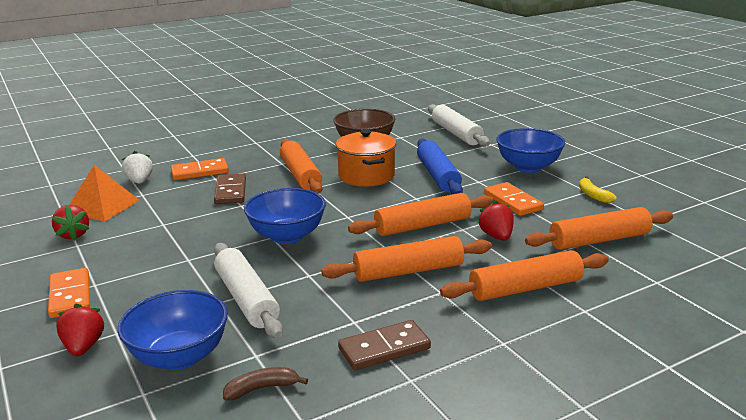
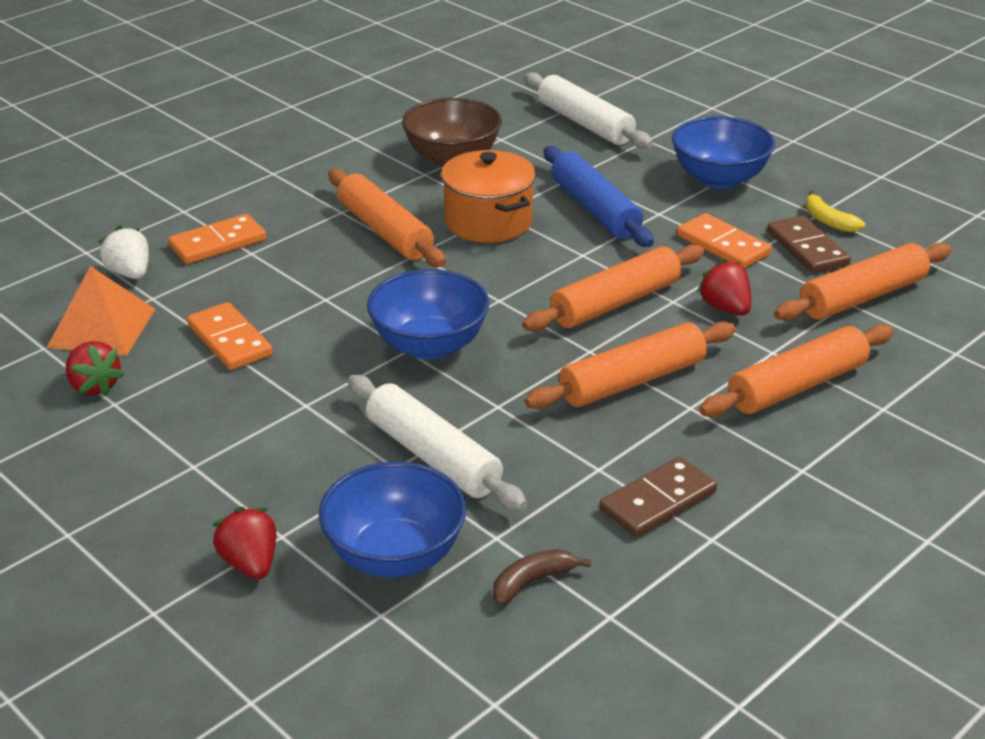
camera: 15 degrees left, 10 degrees up
(70, 296) = (169, 489): orange domino -> orange domino (229, 340)
(230, 191) = (292, 275): brown domino -> brown domino (807, 248)

